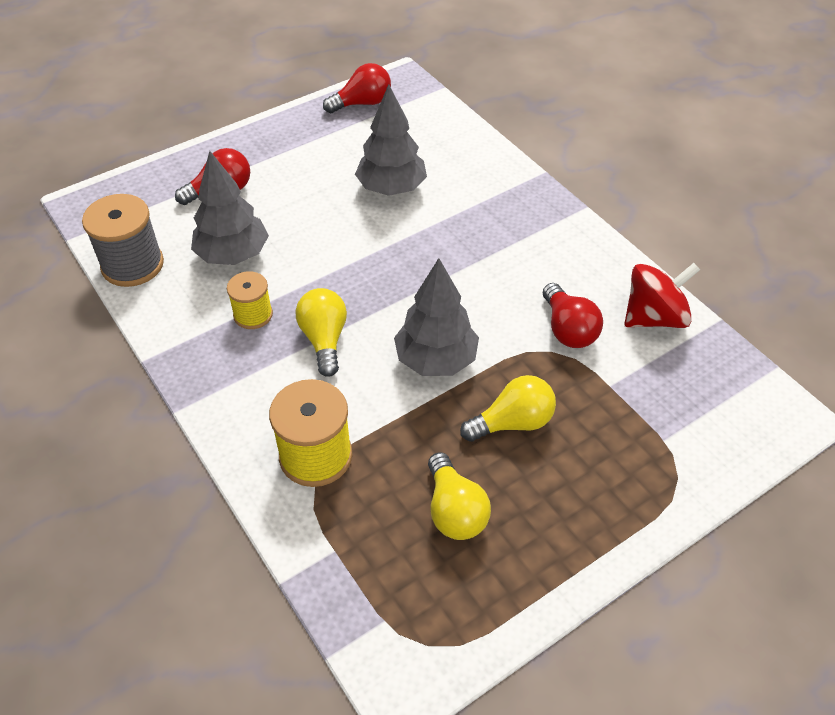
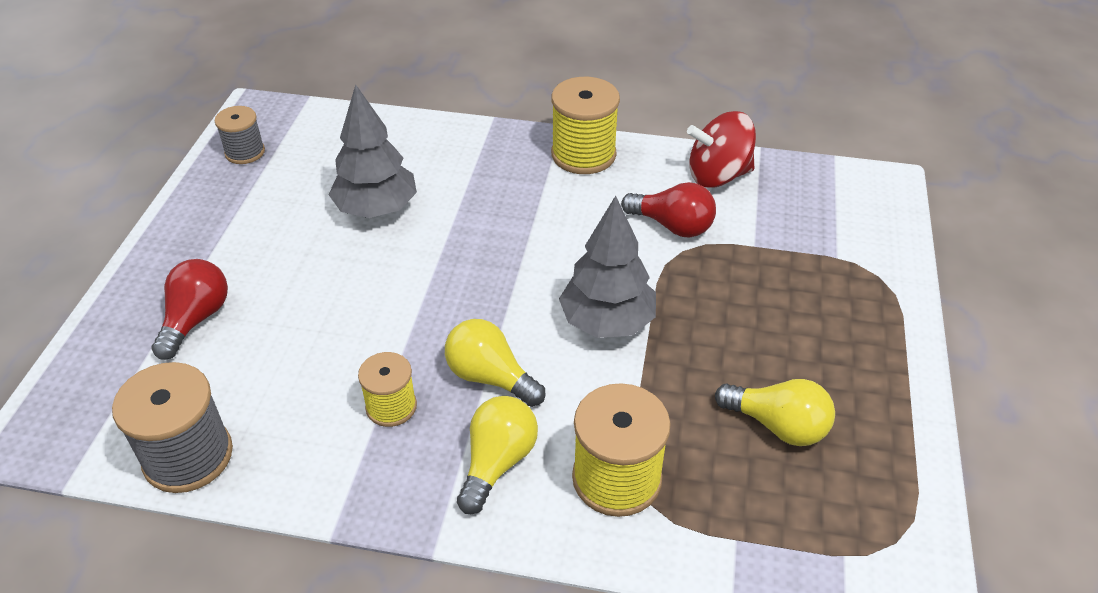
camera: 45 degrees left, 5 degrees down
(233, 255) = (294, 369): grey tree -> none
(362, 103) = (245, 152): red light bulb -> grey spool
(512, 422) = (727, 325): yellow light bulb -> yellow light bulb (497, 462)
(572, 237) = (583, 154): none -> yellow spool
(654, 317) = (718, 175): red spinning top -> red spinning top turned 120 degrees counterclockwise

